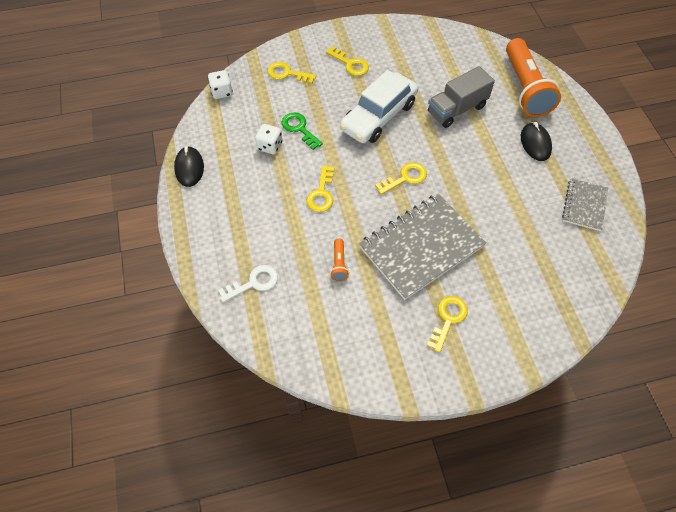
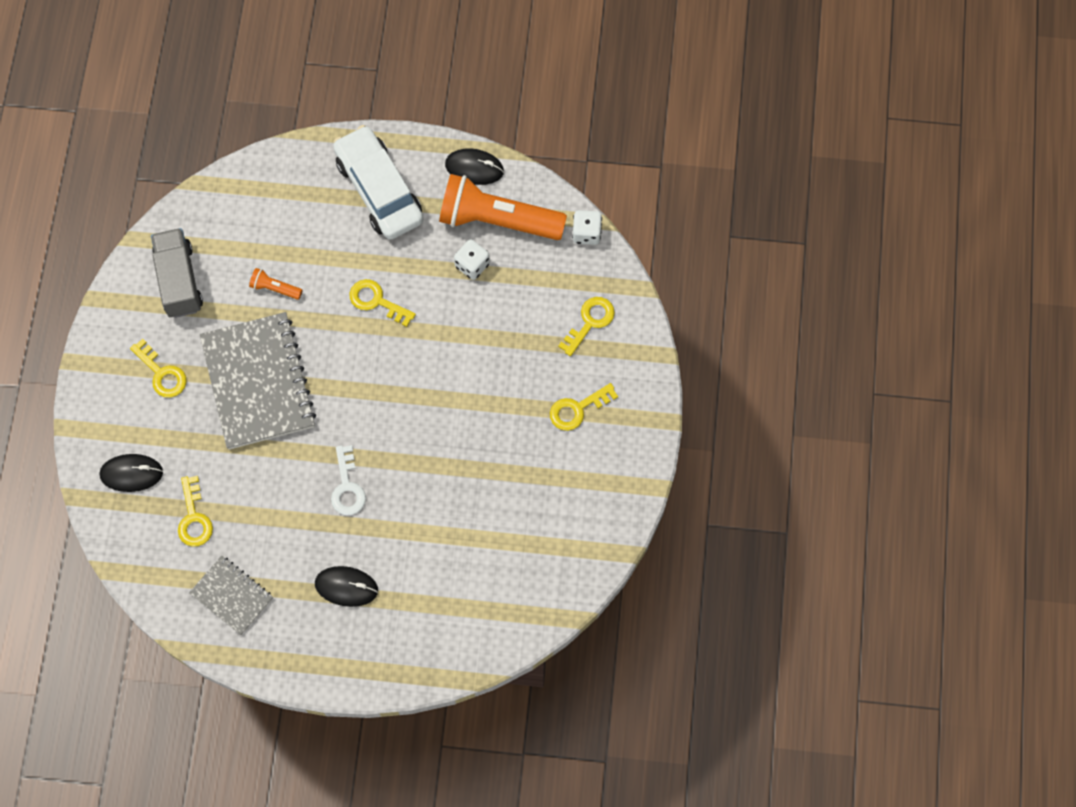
camera: 110 degrees right, 10 degrees up
(254, 283) = (290, 196): white key -> white key (347, 487)
(299, 129) = (486, 307): green key -> none
(378, 116) = (469, 410): white car -> white car (379, 190)
(405, 178) = (359, 403): yellow key -> yellow key (194, 518)
(457, 109) = (442, 514): grey truck -> grey truck (179, 281)
(525, 88) = (443, 623): orange flashlight -> orange flashlight (497, 220)
(539, 307) = (131, 474): none -> black mouse

